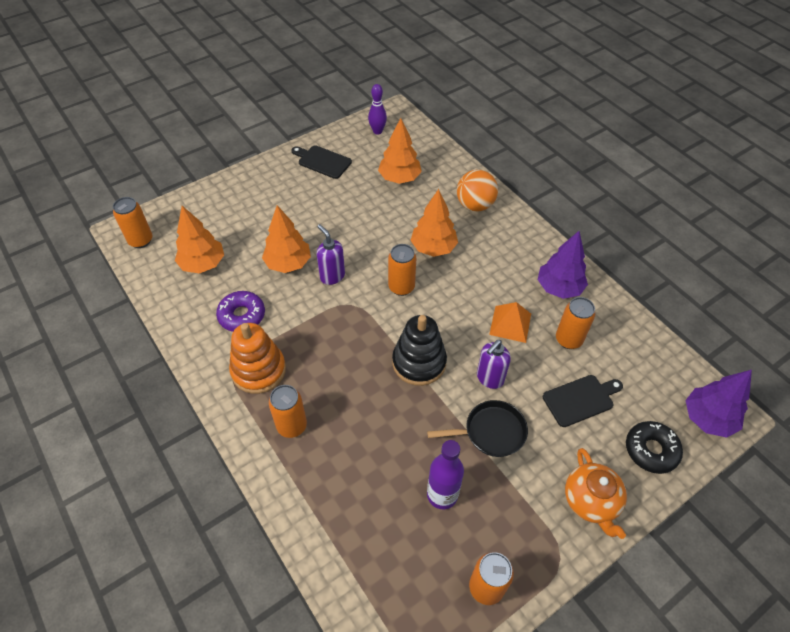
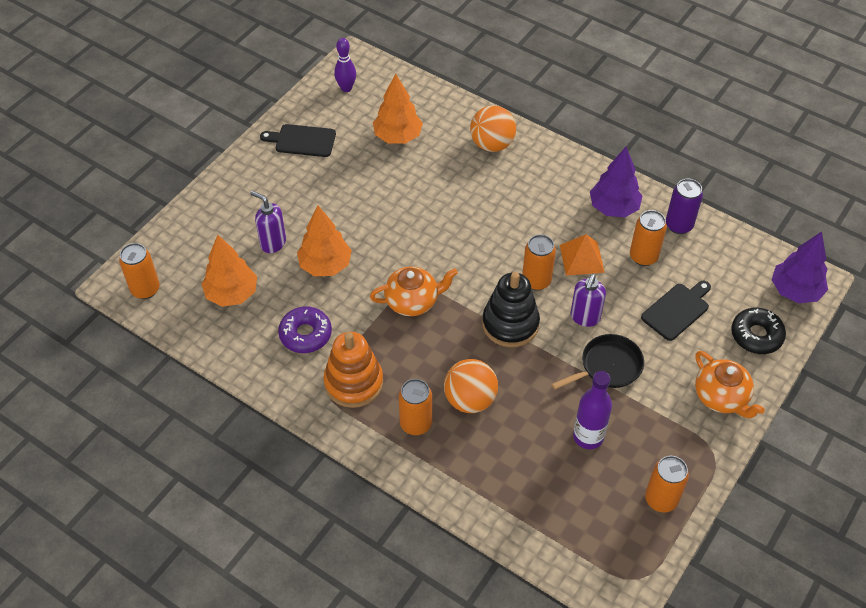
camera: 20 degrees left, 0 degrees up
(332, 276) = (379, 264): purple soap dispenser -> purple soap dispenser (273, 243)
(344, 316) = (412, 301): none -> orange teapot
(350, 420) = (470, 399): none -> orange ball
(401, 287) = (457, 254): orange can -> orange can (536, 281)
(433, 248) = (470, 203): orange tree -> none
(614, 321) = (679, 225): none -> purple can

